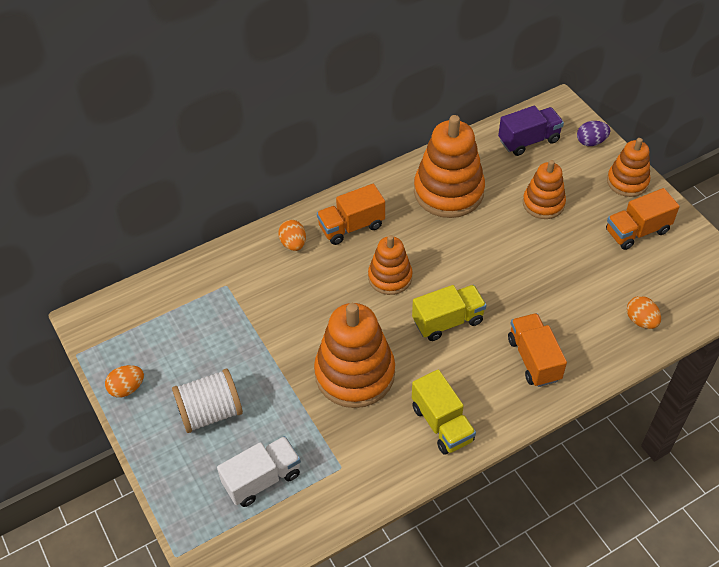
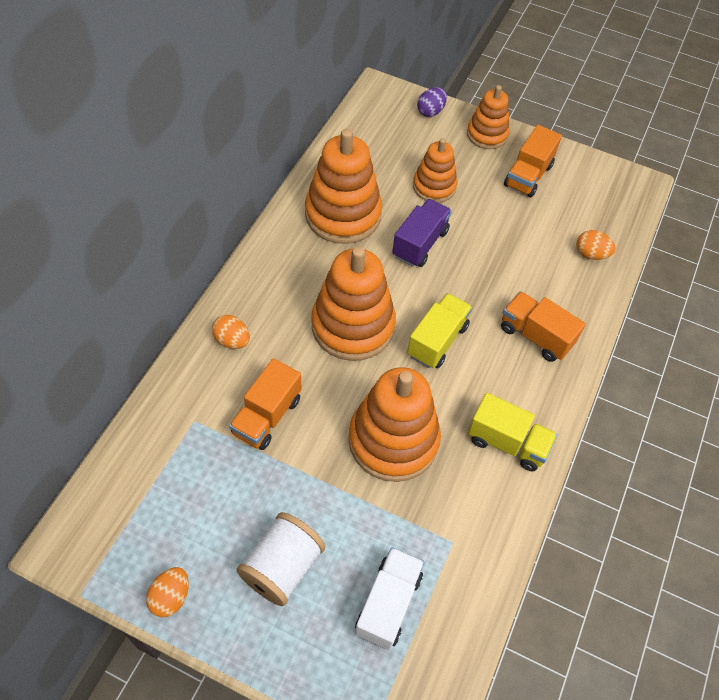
camera: 40 degrees left, 5 degrees up
(351, 226) = (277, 293): orange truck -> orange truck (267, 416)
(390, 277) = (353, 326): orange stacking toy -> orange stacking toy, size x1.69
(528, 140) = (377, 133): purple truck -> purple truck (420, 243)

